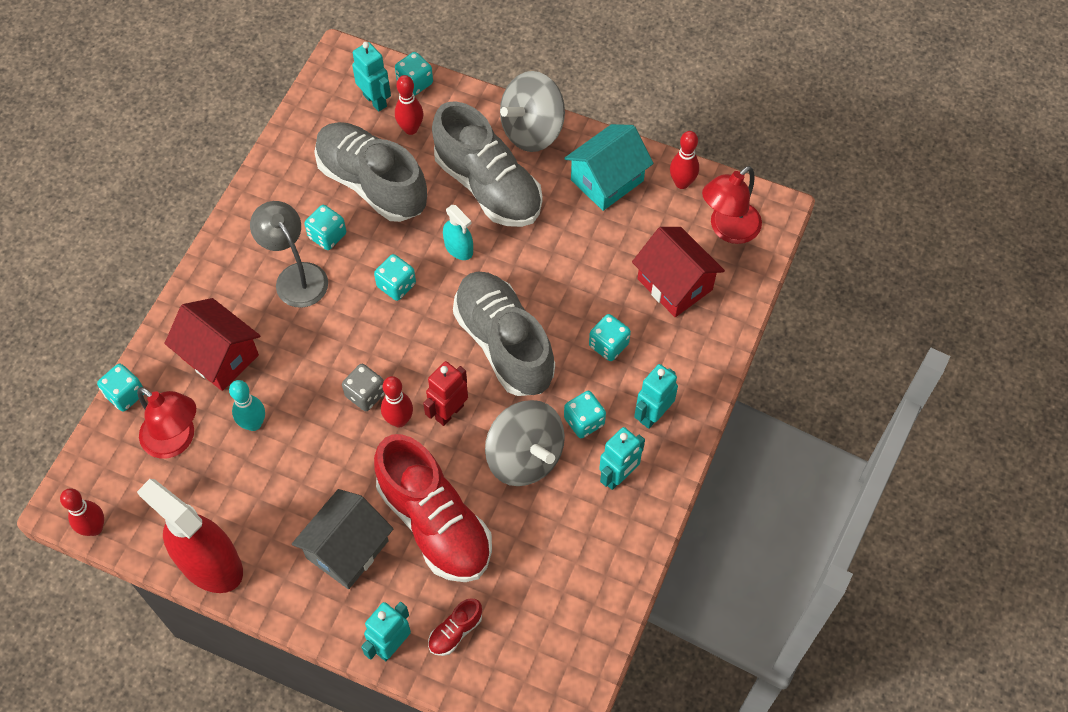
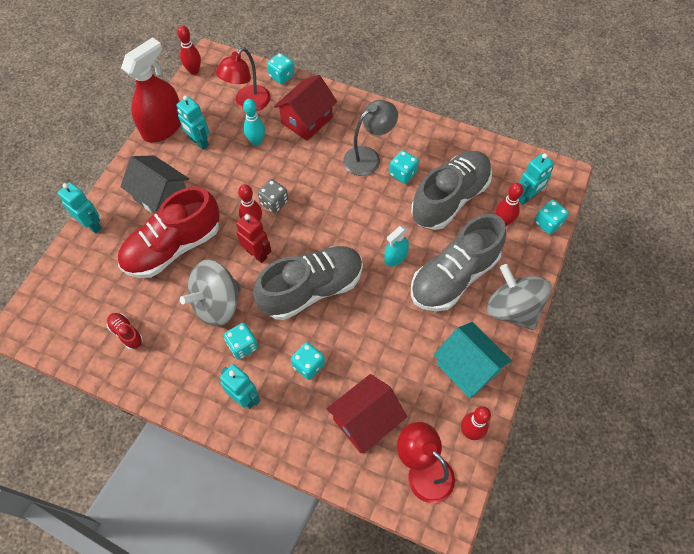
camera: 90 degrees right, 0 degrees up
(396, 285) = (362, 217): turquoise dice -> none
(455, 631) = (93, 261): red shoe -> red shoe (126, 333)
(618, 476) = (194, 370): turquoise robot -> turquoise robot (199, 142)

